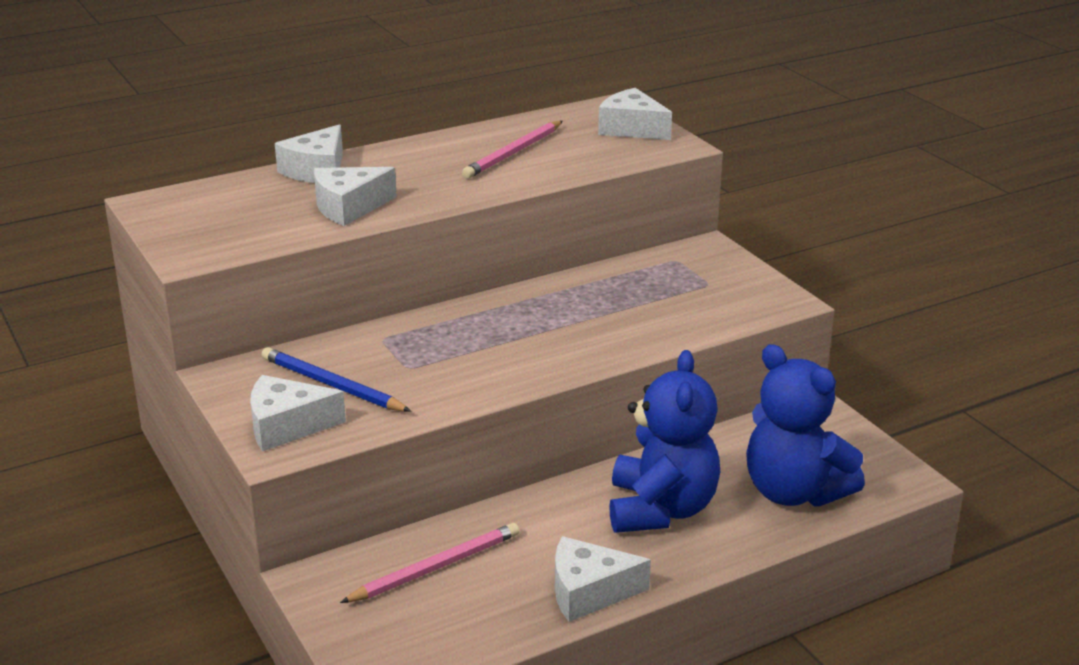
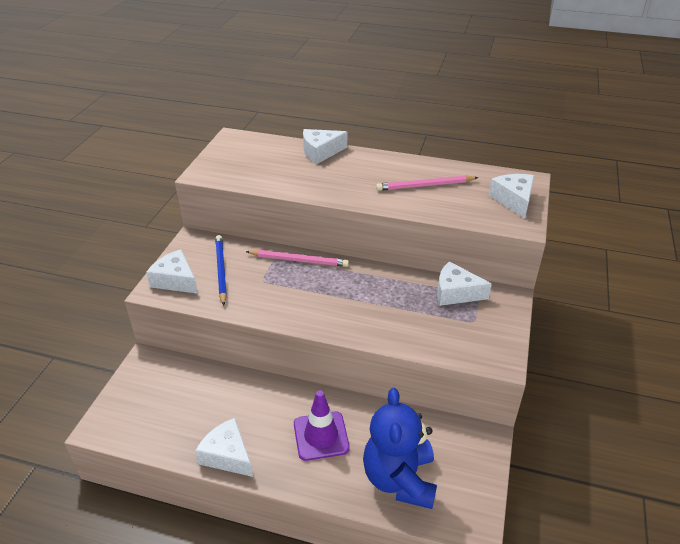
camera: 45 degrees right, 10 degrees up
(349, 207) = (300, 180): white cheese -> white cheese (455, 293)
(435, 567) = (191, 390): pink pencil -> pink pencil (299, 260)
(661, 509) = (321, 436): blue teddy bear -> purple traffic cone

